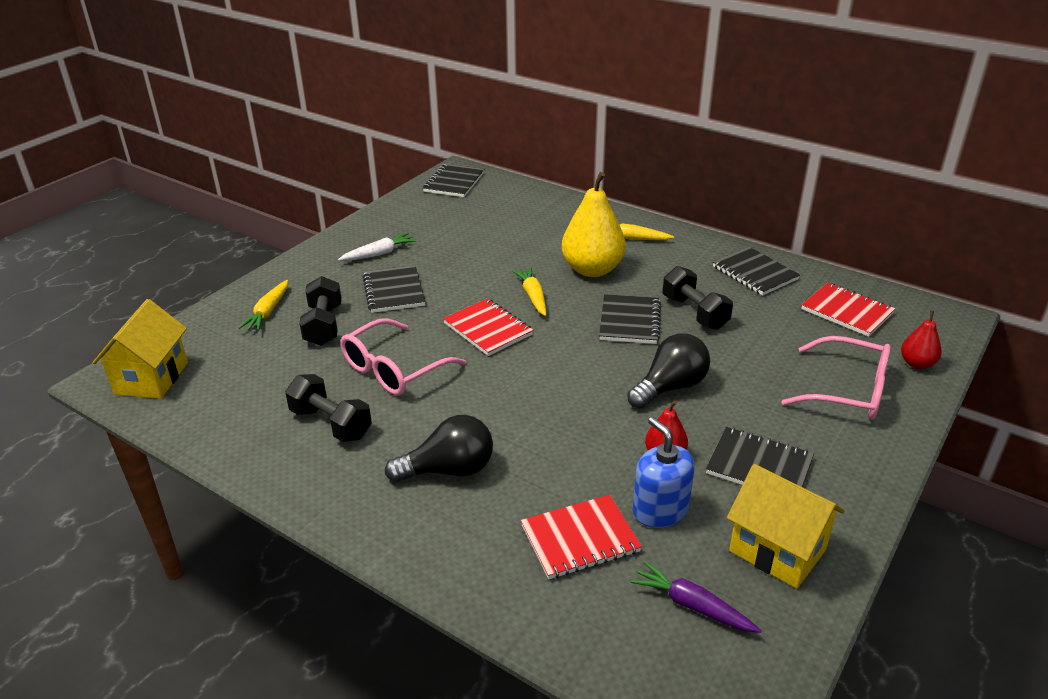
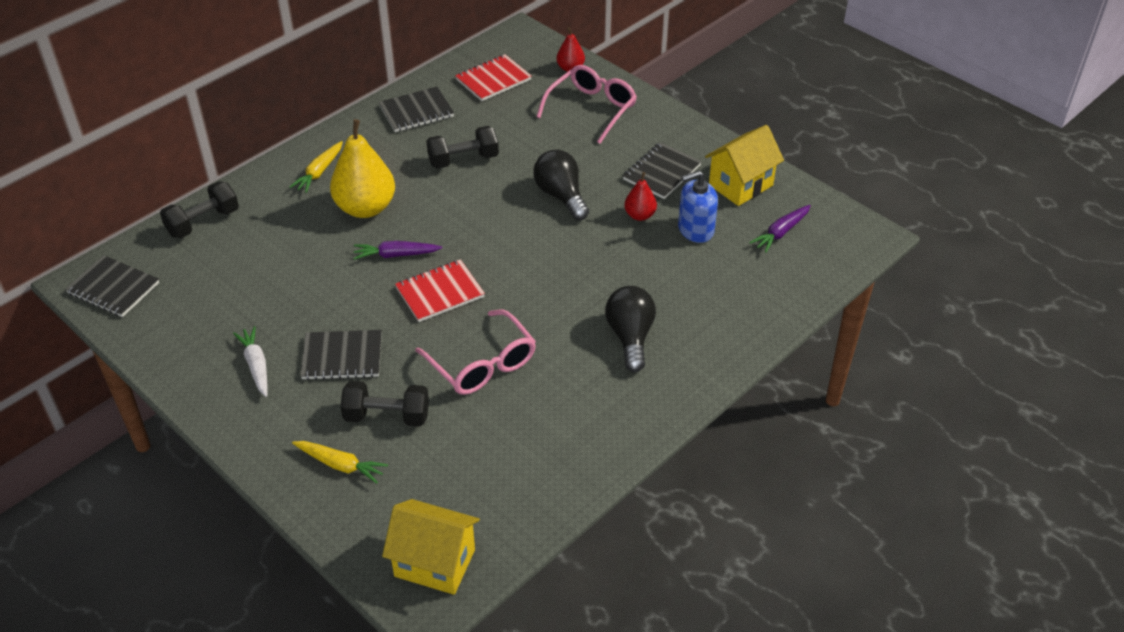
camera: 80 degrees left, 10 degrees up
(331, 423) = (551, 412): black dumbbell -> black dumbbell (203, 222)
(533, 296) = (396, 255): yellow carrot -> purple carrot
(580, 539) = (717, 274): red notebook -> none
(629, 321) = (462, 200): black notebook -> none

